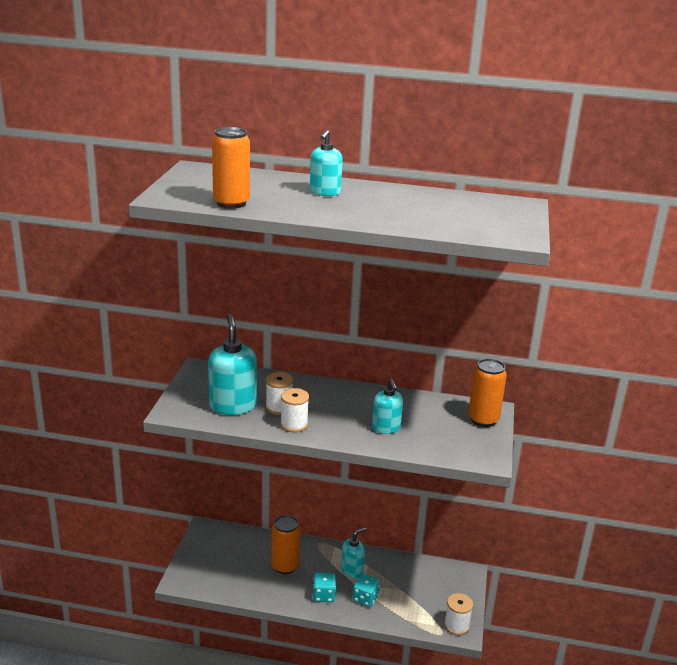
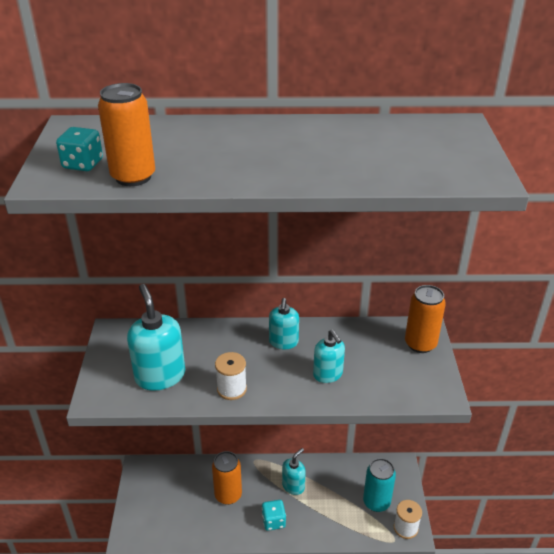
camera: 10 degrees left, 10 degrees up
(279, 407) = (209, 369): white spool -> none
(324, 192) = (238, 141): turquoise soap dispenser -> turquoise soap dispenser (283, 342)
(365, 598) = (313, 515): turquoise dice -> turquoise dice (83, 164)
(433, 599) = (376, 502): none -> turquoise can

